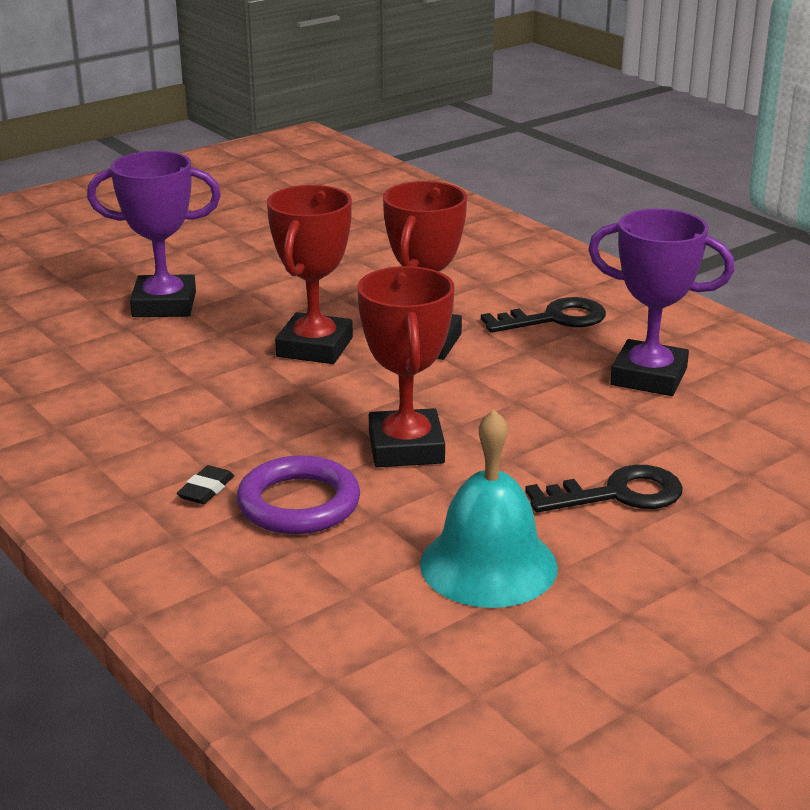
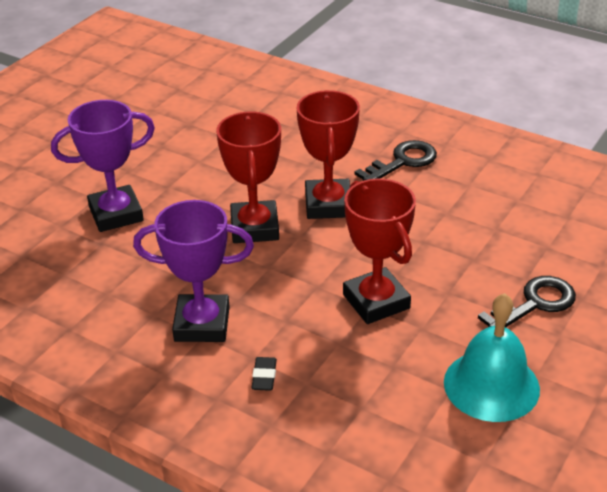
camera: 20 degrees left, 10 degrees up
(299, 503) = (336, 370): purple ring -> none
(648, 377) = (494, 198): purple trophy -> purple trophy (202, 324)

